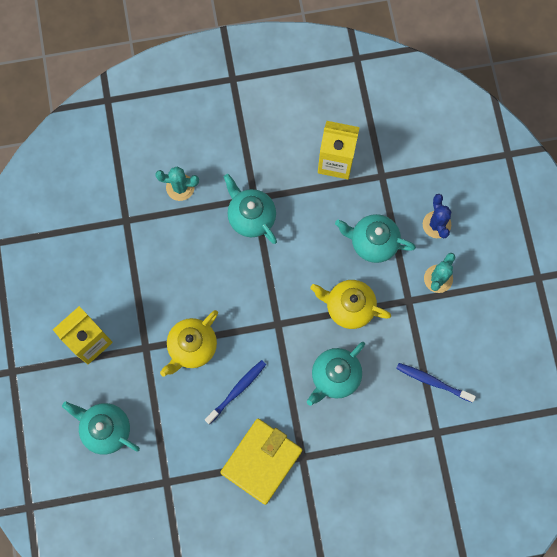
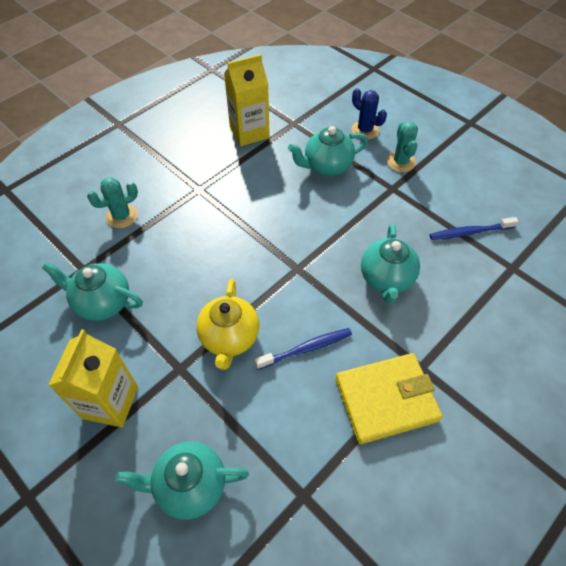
camera: 35 degrees left, 20 degrees down
(237, 390) = (306, 348): blue toothbrush -> blue toothbrush turned 60 degrees clockwise
(251, 217) = (206, 203): turquoise teapot -> turquoise teapot (102, 302)
(261, 461) = (386, 399): yellow wallet -> yellow wallet turned 75 degrees clockwise
(349, 307) = (349, 220): yellow teapot -> none

